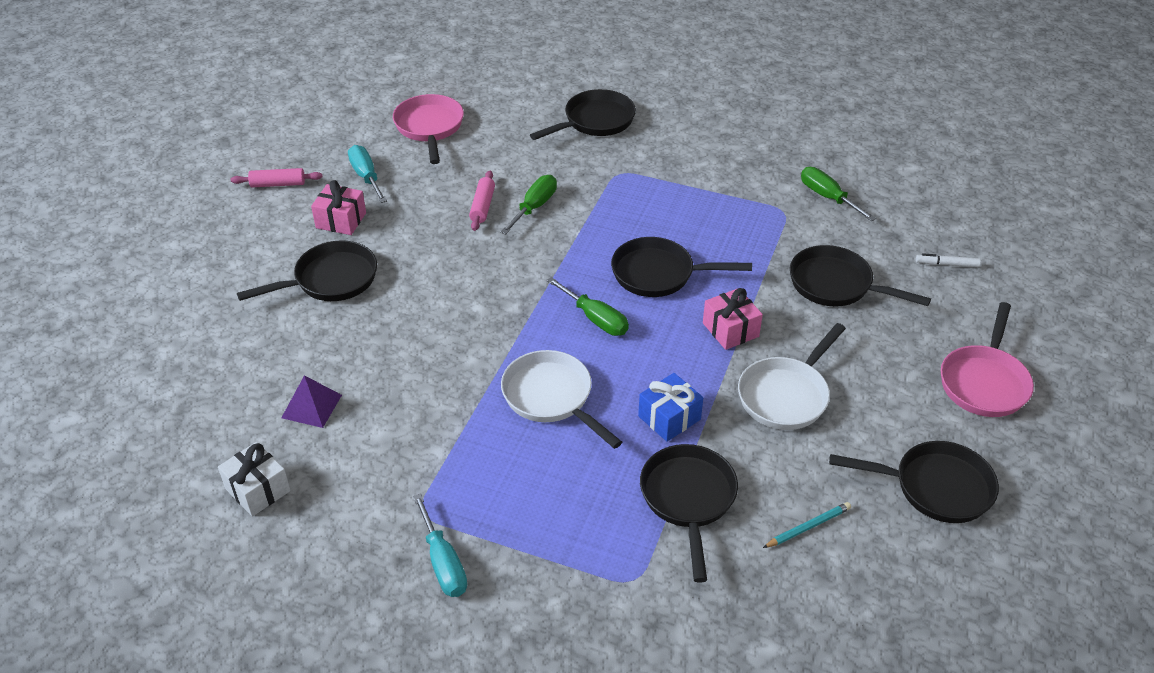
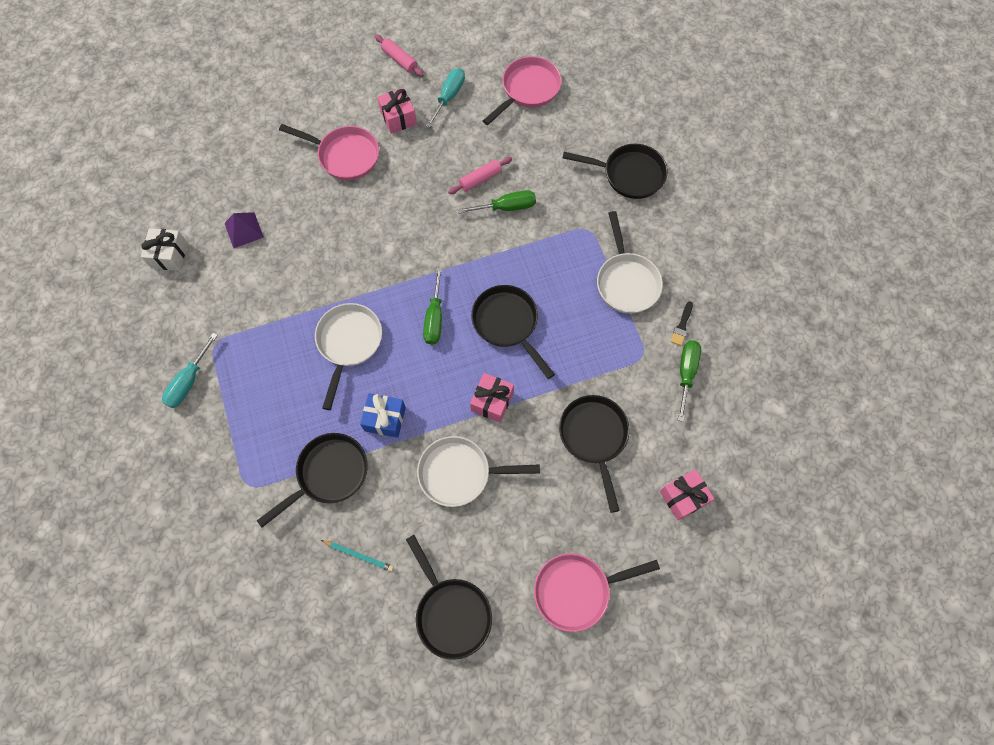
camera: 50 degrees right, 25 degrees up
(330, 280) = (345, 156): black pan -> pink pan
(699, 180) = (626, 282): none -> white pan
(779, 174) = (682, 326): none -> black brush
(947, 264) = (683, 497): white marker -> pink gift

